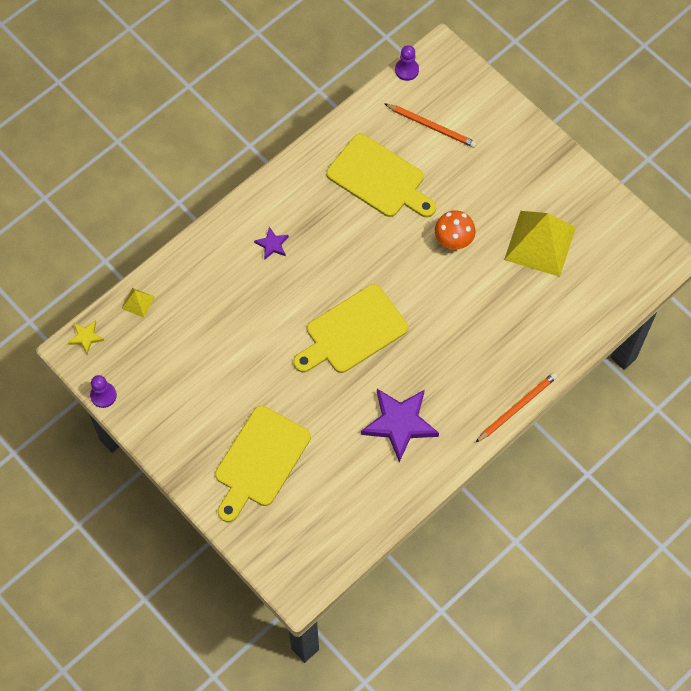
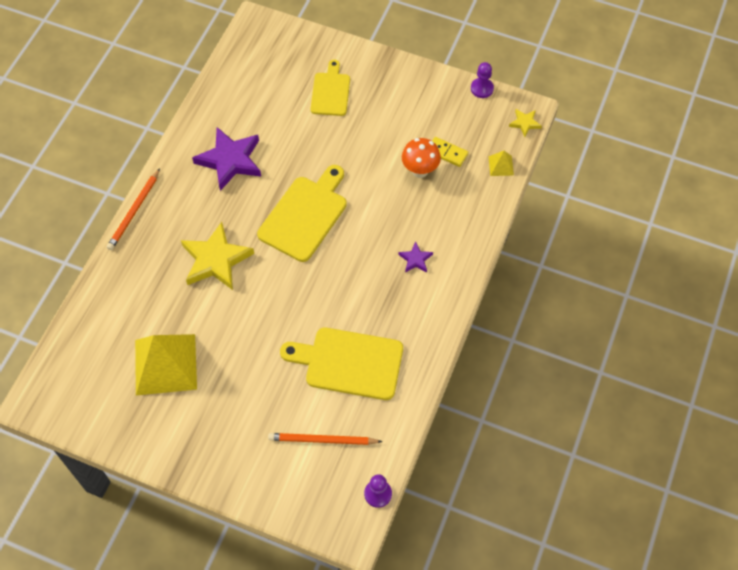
camera: 155 degrees right, 5 degrees down
(181, 338) = (447, 153): none -> yellow domino
(260, 460) = (331, 92): yellow cutting board -> yellow cutting board, size x0.63
(453, 242) = (250, 331): orange mushroom -> orange mushroom (420, 170)
(457, 322) = (216, 260): none -> yellow star

